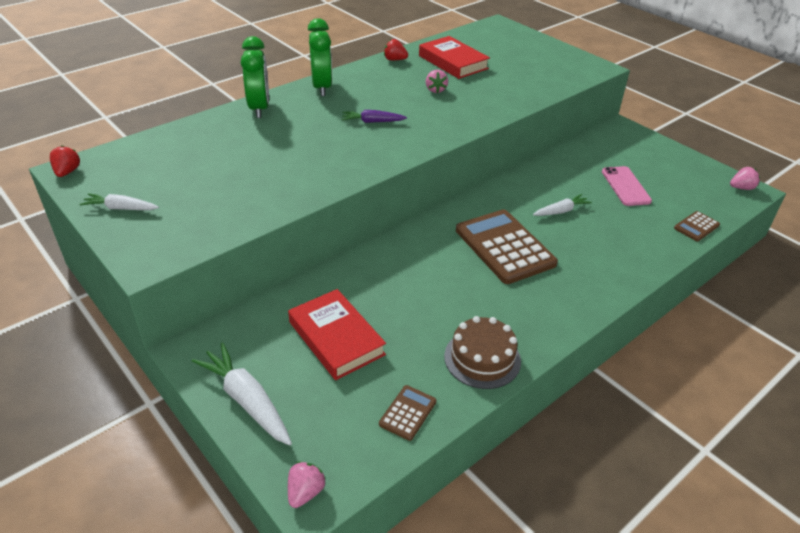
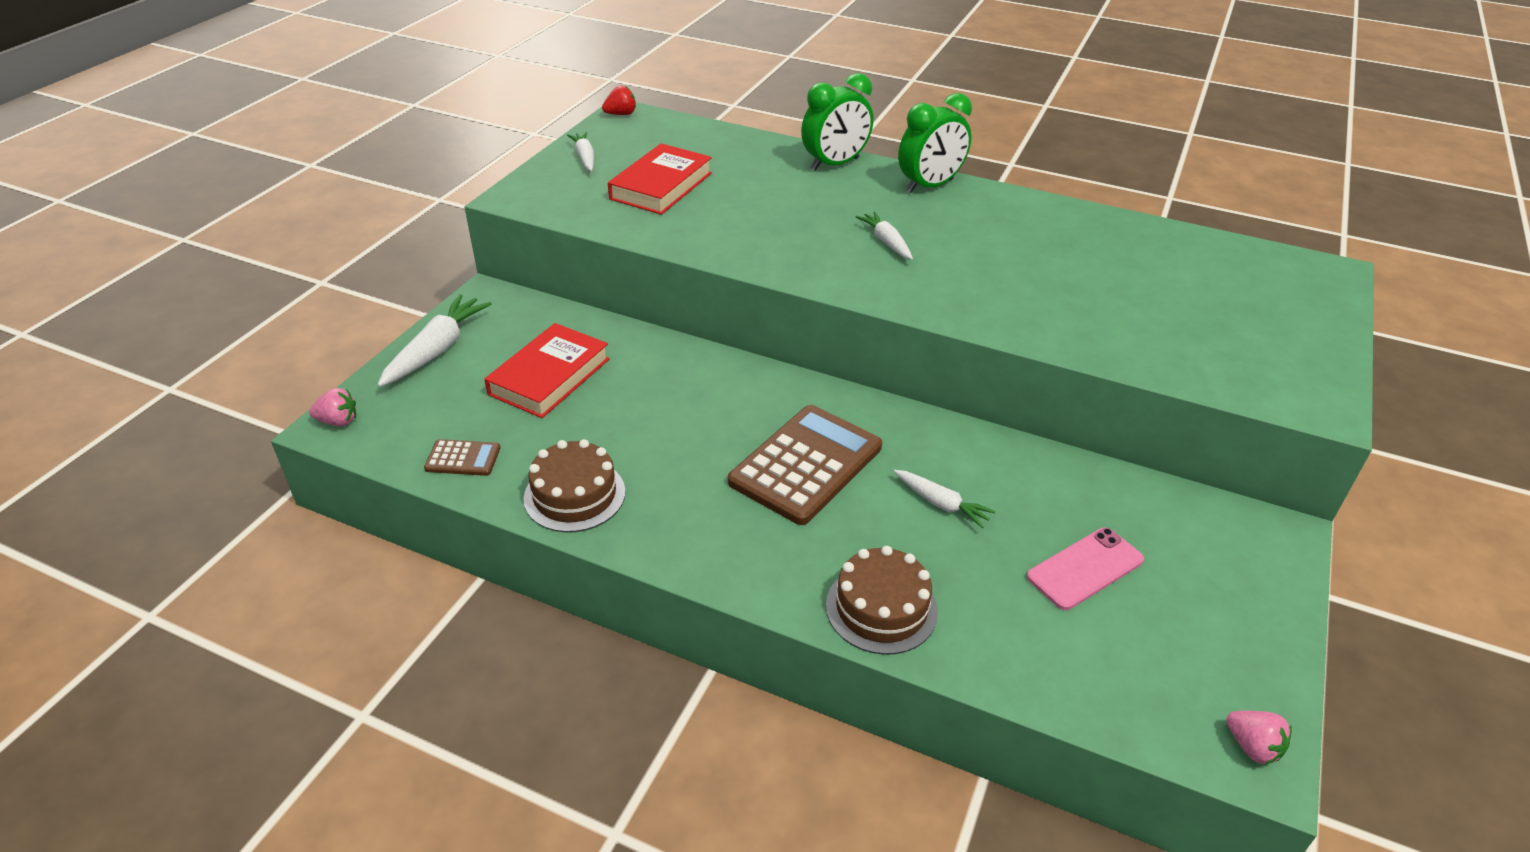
camera: 65 degrees right, 0 degrees up
(372, 122) = (886, 242): purple carrot -> white carrot
(395, 60) = (1072, 214): red strawberry -> none
(435, 90) = (1027, 266): pink strawberry -> none
(453, 62) = (1131, 261): red book -> red book (661, 186)
(632, 259) = (881, 608): none -> brown cake
(696, 227) = (1045, 684): brown calculator -> none

